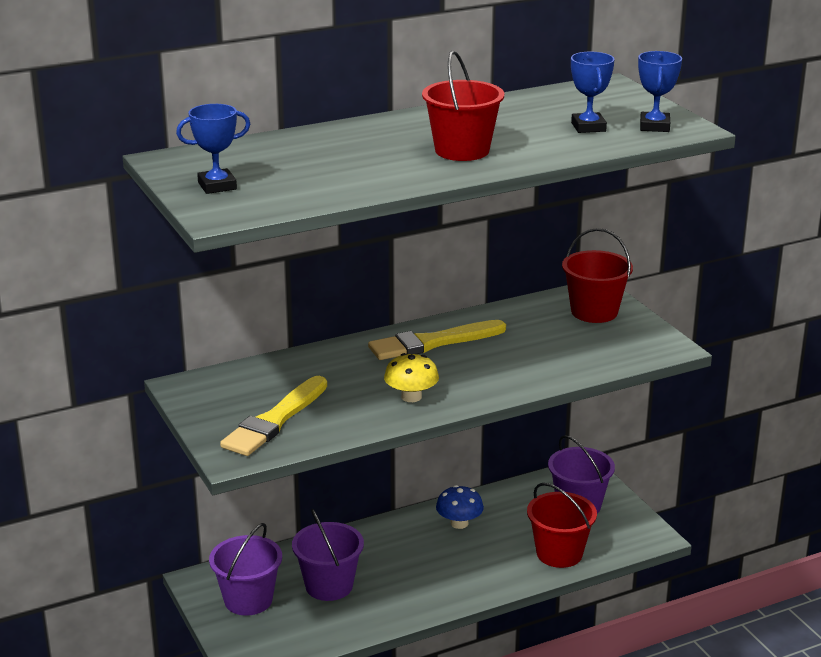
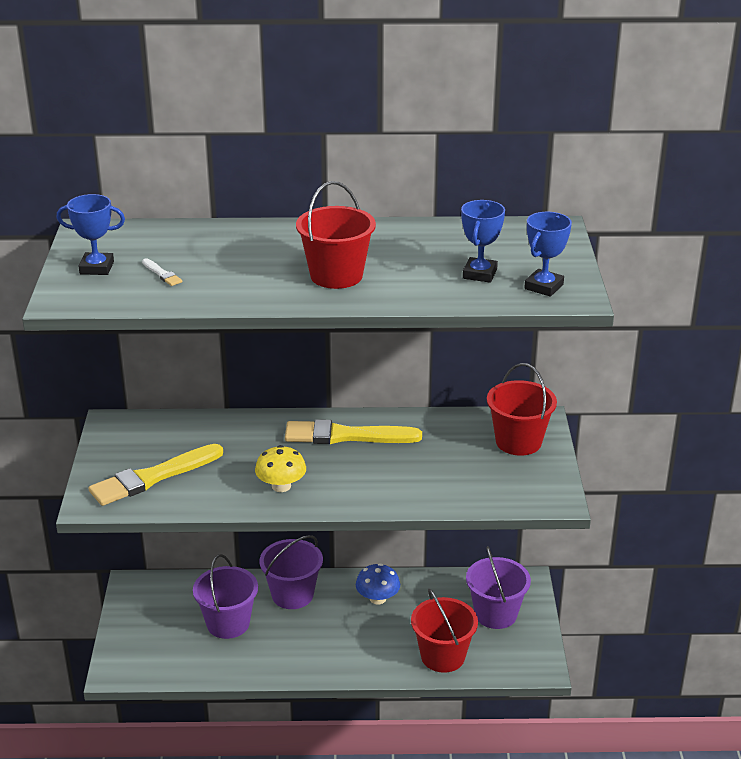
camera: 25 degrees right, 5 degrees up
(248, 600) = (156, 615): purple bucket -> purple bucket (292, 595)
(291, 179) = (162, 274): none -> white brush

